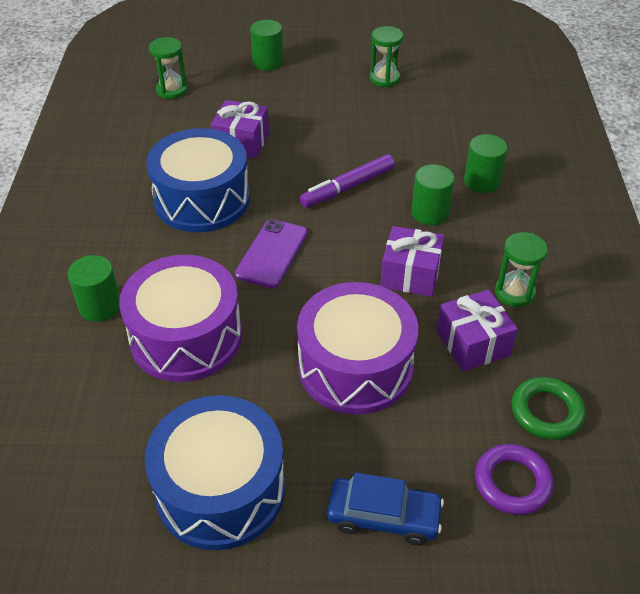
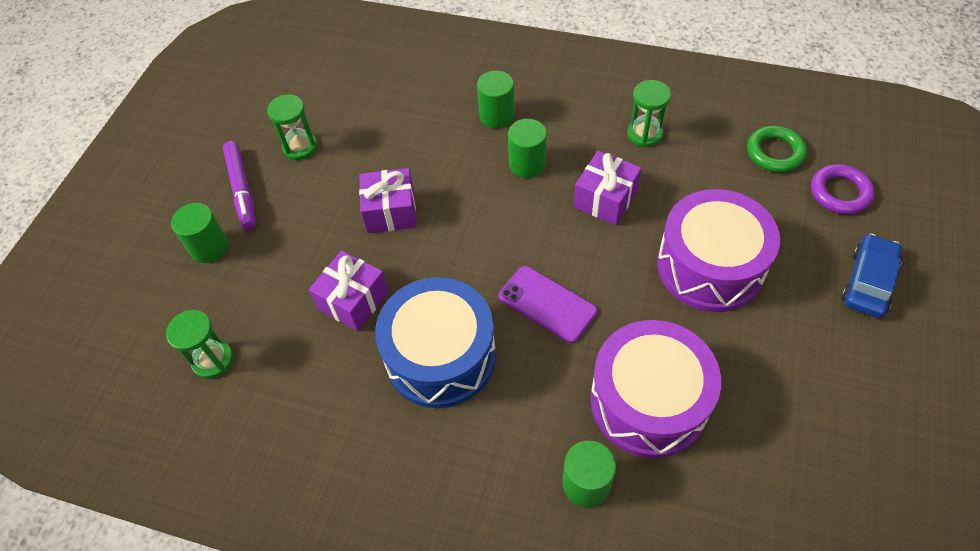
camera: 70 degrees left, 10 degrees up
(220, 489) = (837, 398): blue drum -> none
(348, 187) = (468, 219): purple marker -> purple marker (242, 190)
(472, 343) = (697, 177): purple gift -> purple gift (391, 212)

